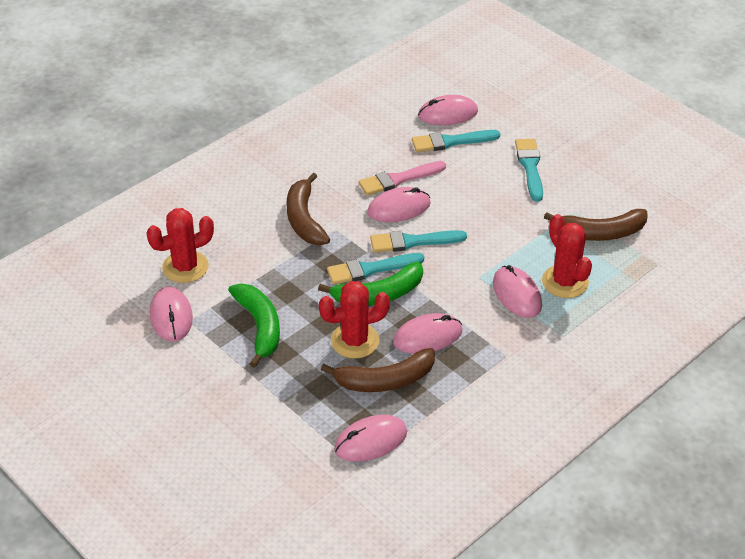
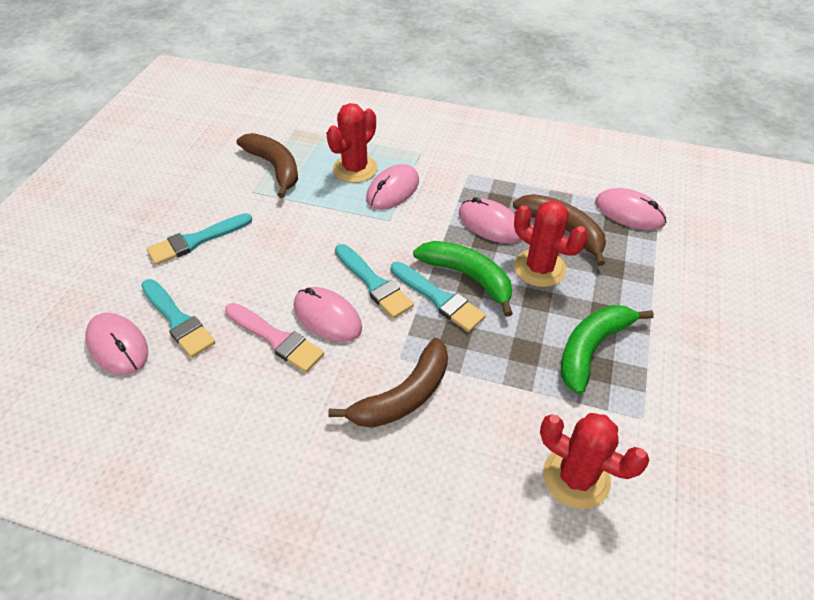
camera: 120 degrees left, 5 degrees up
(171, 316) = (656, 440): pink mouse -> none

